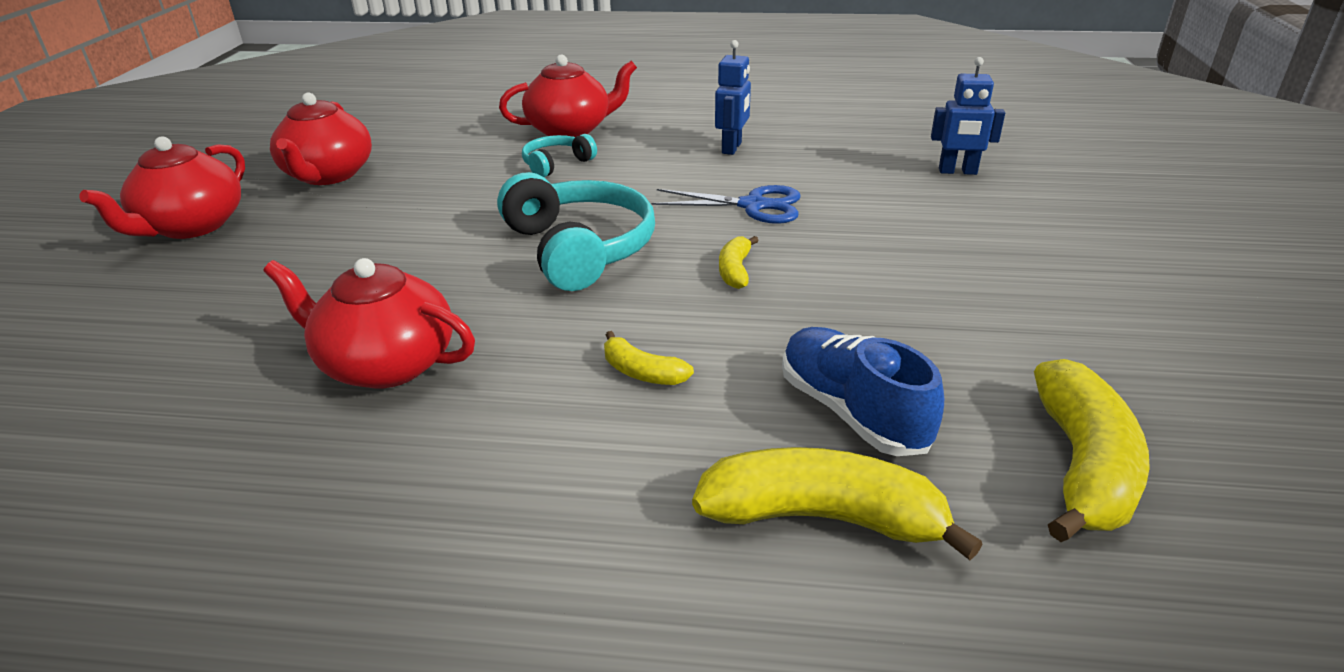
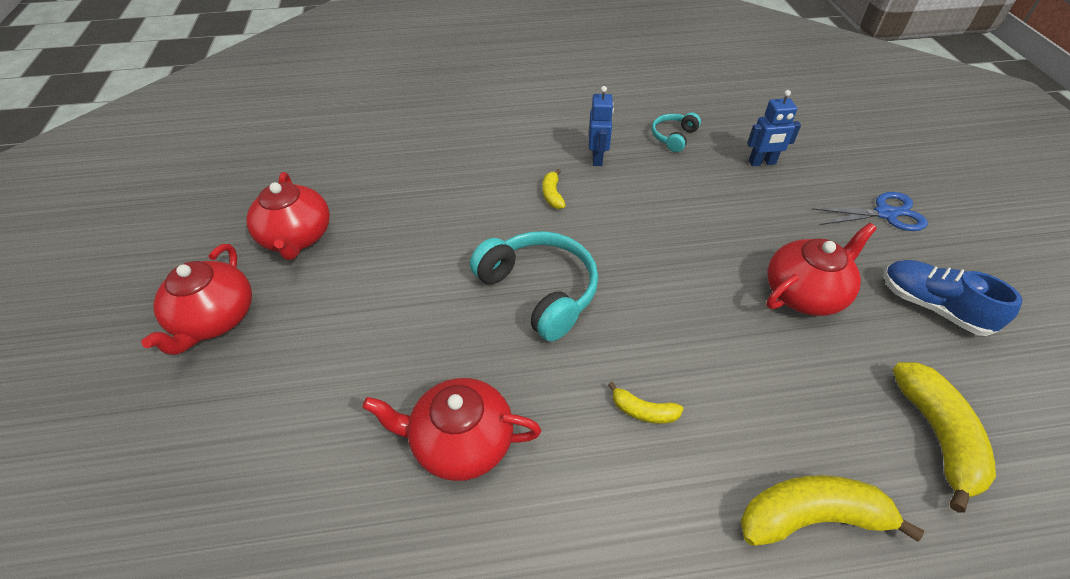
camera: 15 degrees left, 15 degrees up
(556, 164) = (475, 196): turquoise headphones -> turquoise headphones (673, 137)
(570, 130) = (466, 153): red teapot -> red teapot (804, 293)
(735, 271) = (659, 295): yellow banana -> yellow banana (552, 195)
(753, 206) = (641, 222): blue scissors -> blue scissors (885, 214)
(851, 412) = (790, 419): blue shoe -> blue shoe (932, 307)

